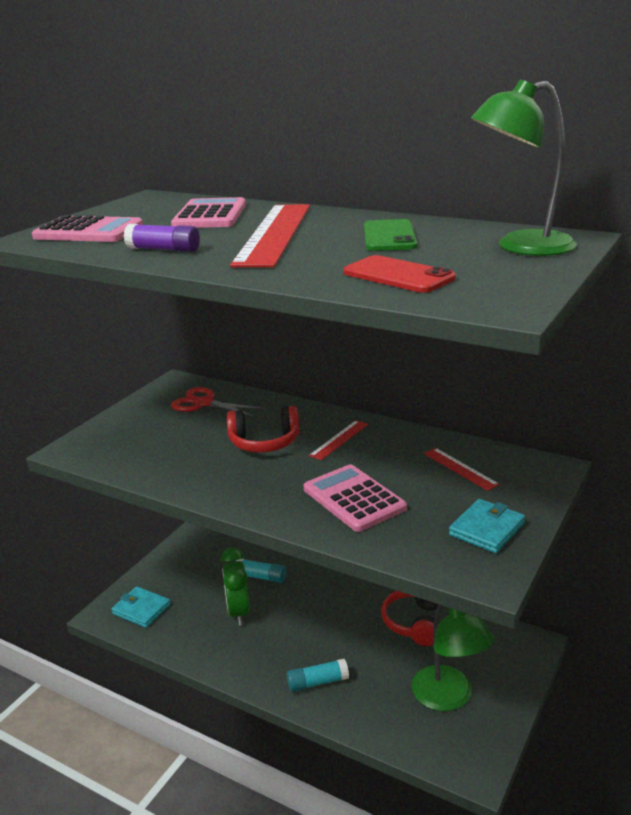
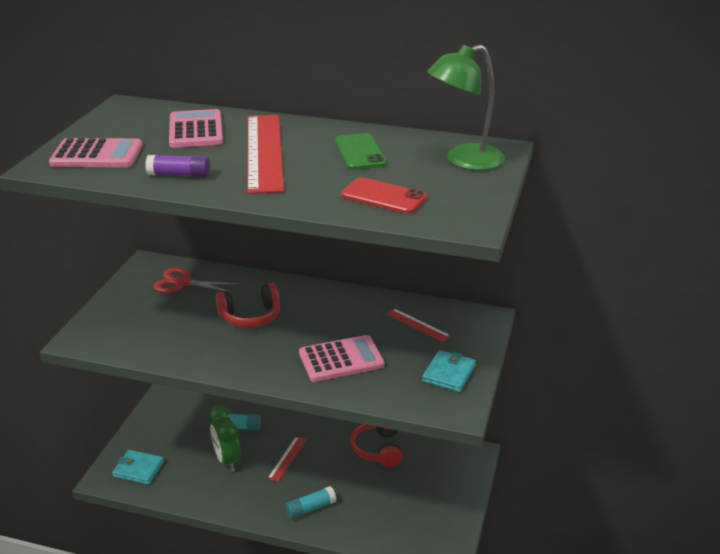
camera: 15 degrees left, 5 degrees up
(339, 440) = (313, 308): red ruler -> red ruler (287, 458)
(354, 499) = (341, 359): pink calculator -> pink calculator turned 120 degrees clockwise
(449, 698) = (417, 505): green lamp -> none

